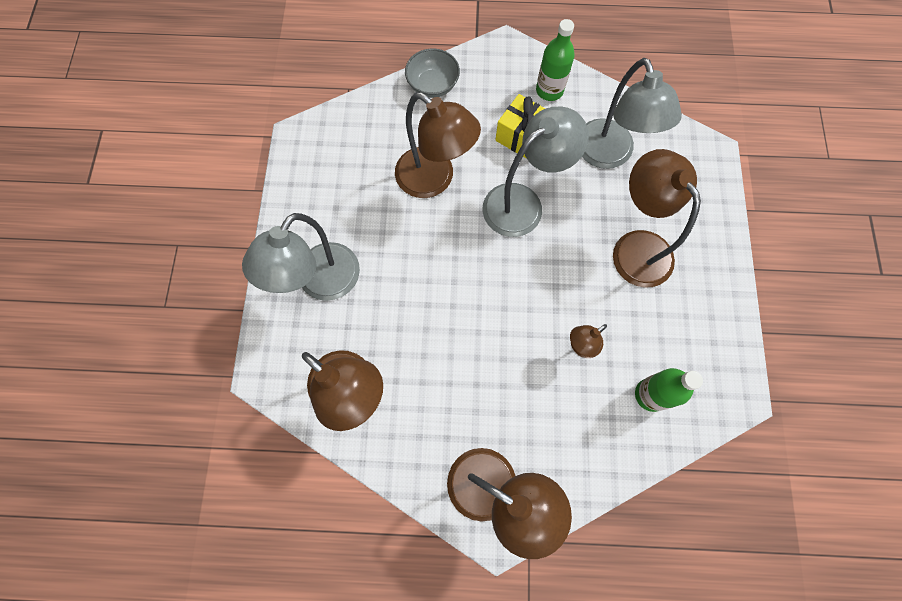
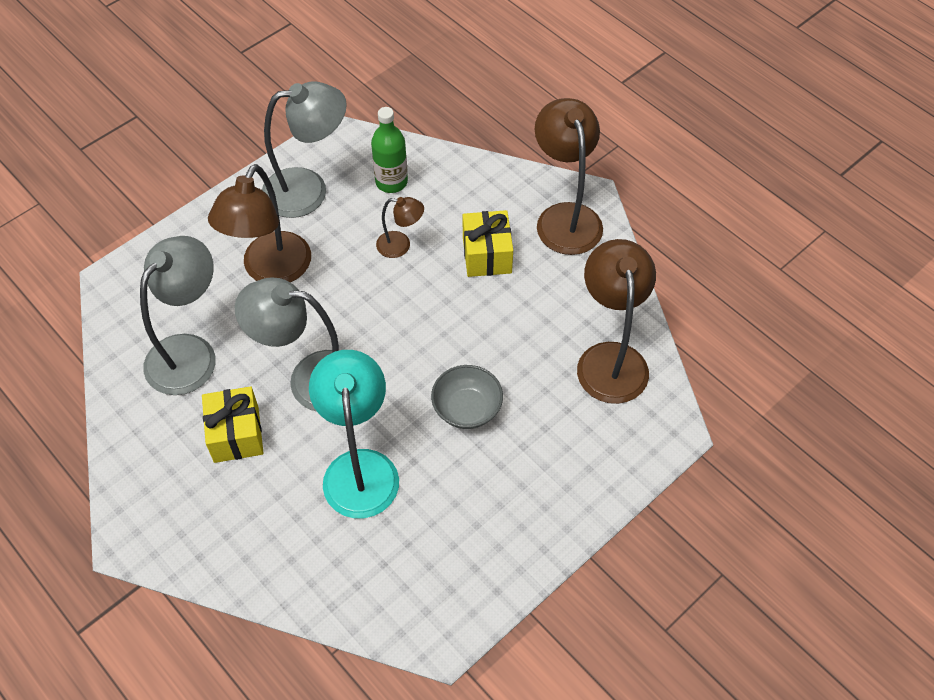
camera: 135 degrees left, 15 degrees down
(320, 283) = (556, 465): grey lamp -> grey lamp (308, 190)
(432, 85) = (248, 568): grey bowl -> grey bowl (467, 409)
(434, 180) = (360, 468): brown lamp -> turquoise lamp
(516, 397) = (487, 255): none -> yellow gift
(549, 90) = (154, 456): green bottle -> none

